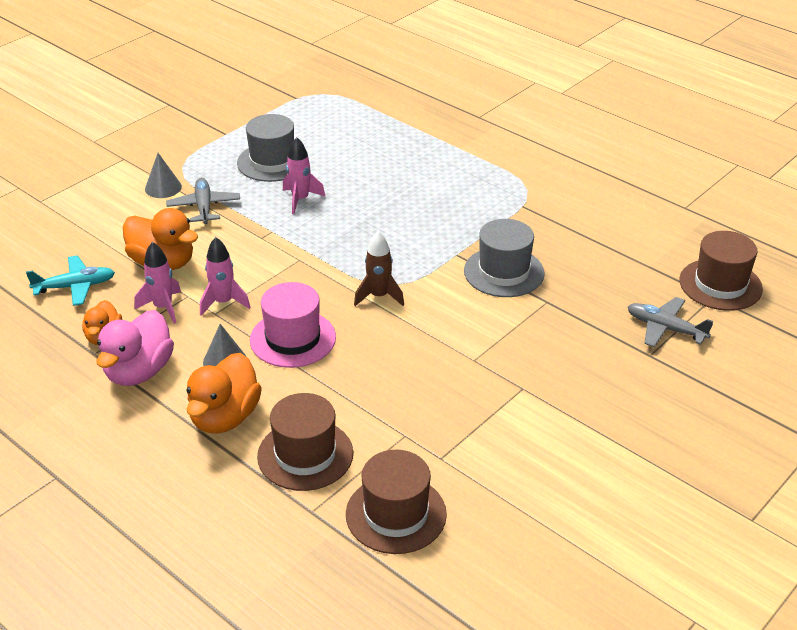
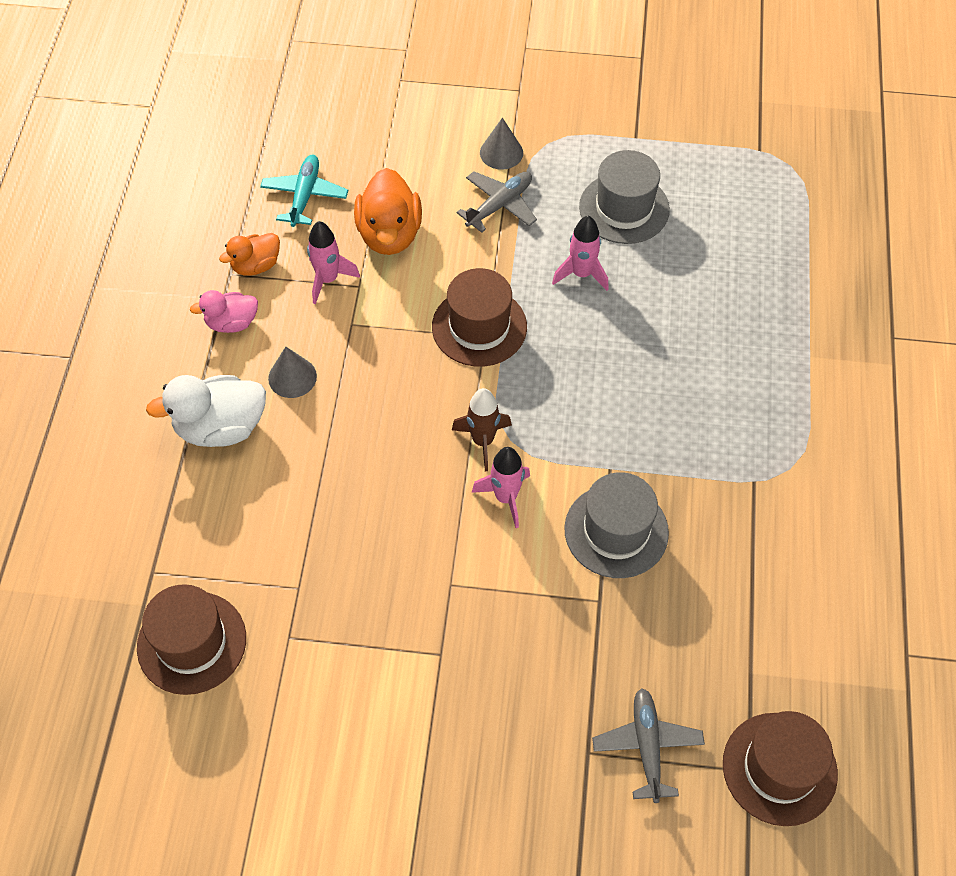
camera: 55 degrees right, 20 degrees up
(75, 286) = (305, 195): turquoise plane -> turquoise plane turned 120 degrees counterclockwise
(139, 371) = (232, 323): pink duck -> pink duck, size x0.61
(223, 302) = (371, 320): pink rocket -> pink rocket (506, 497)
(225, 417) = (221, 427): orange duck -> white duck
(293, 339) = (363, 409): pink hat -> none
(305, 455) = (217, 522): brown hat -> brown hat (479, 327)

